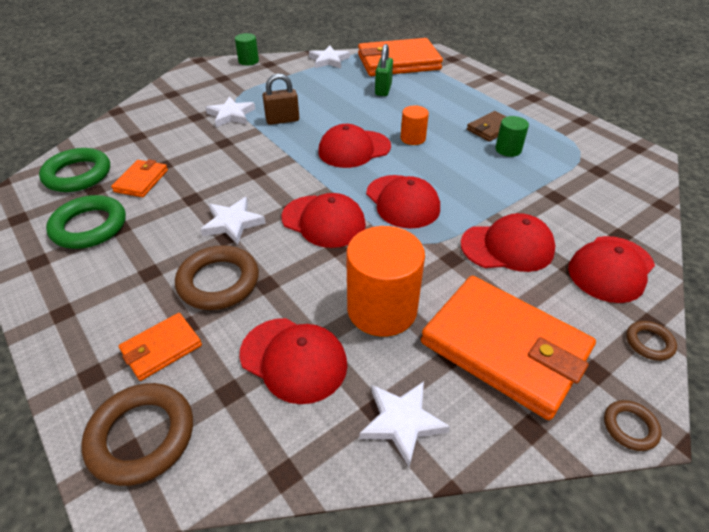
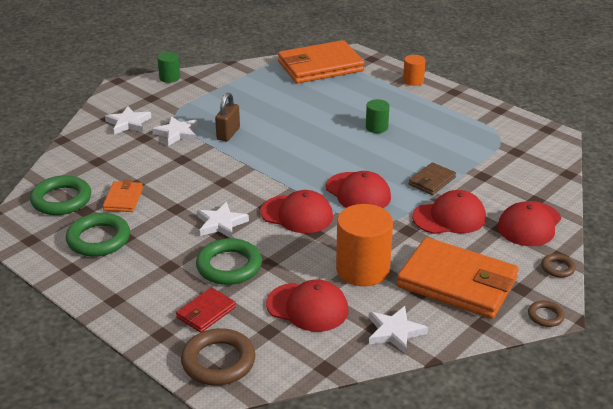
camera: 10 degrees left, 10 degrees down
(161, 348) = (206, 312): orange wallet -> red wallet
(218, 282) = (229, 266): brown ring -> green ring
(282, 120) = (228, 134): brown padlock -> brown padlock turned 45 degrees counterclockwise
(329, 60) = (251, 70): white star -> white star (128, 123)
(354, 149) = (303, 154): red cap -> none
(383, 89) = (313, 96): green padlock -> none
(413, 138) = (353, 139): orange cylinder -> orange cylinder (413, 81)
(491, 128) = (420, 124): brown wallet -> brown wallet (431, 181)
(508, 149) = (438, 141): green cylinder -> green cylinder (376, 127)

